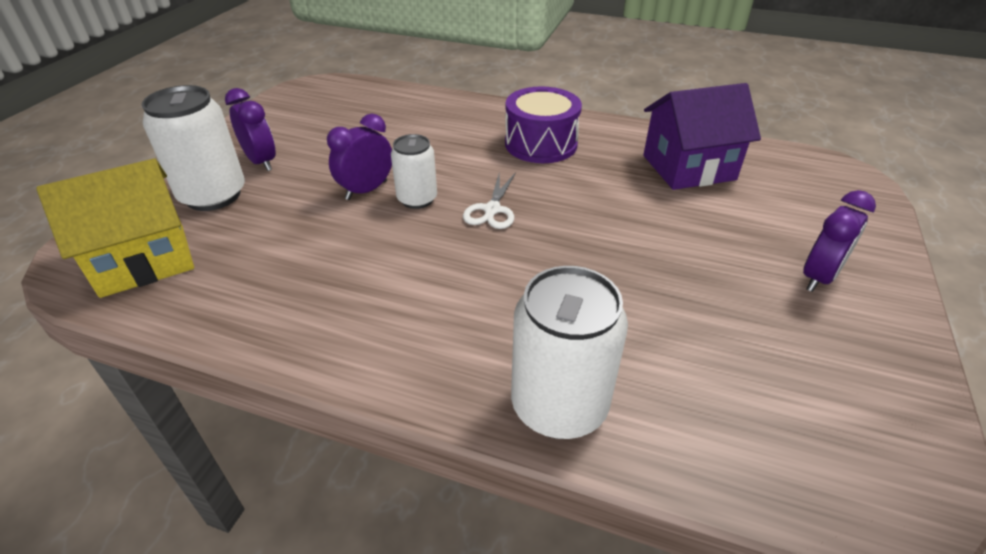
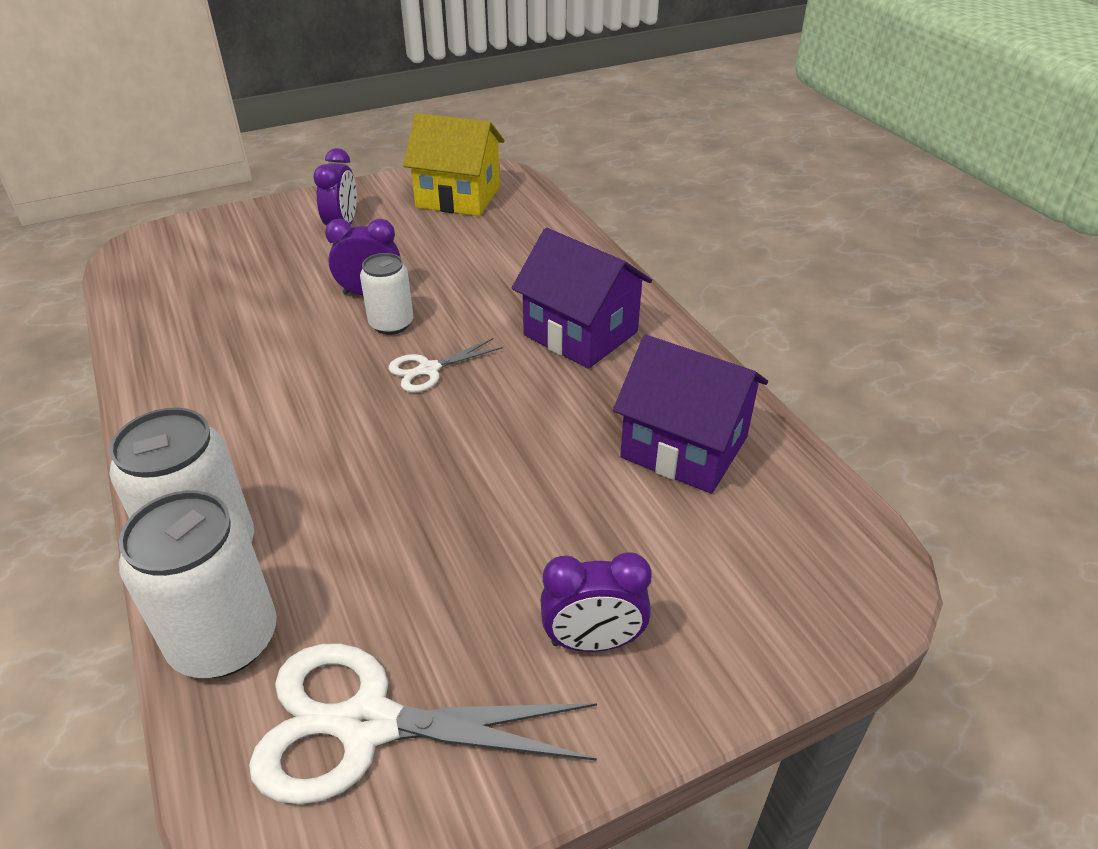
camera: 45 degrees right, 0 degrees up
(143, 260) = (170, 265): yellow house -> yellow house (458, 197)
(213, 195) = (274, 238): white can -> white can (224, 640)
(541, 144) = (580, 333): purple drum -> purple house
(819, 404) = (368, 724): none -> white scissors

